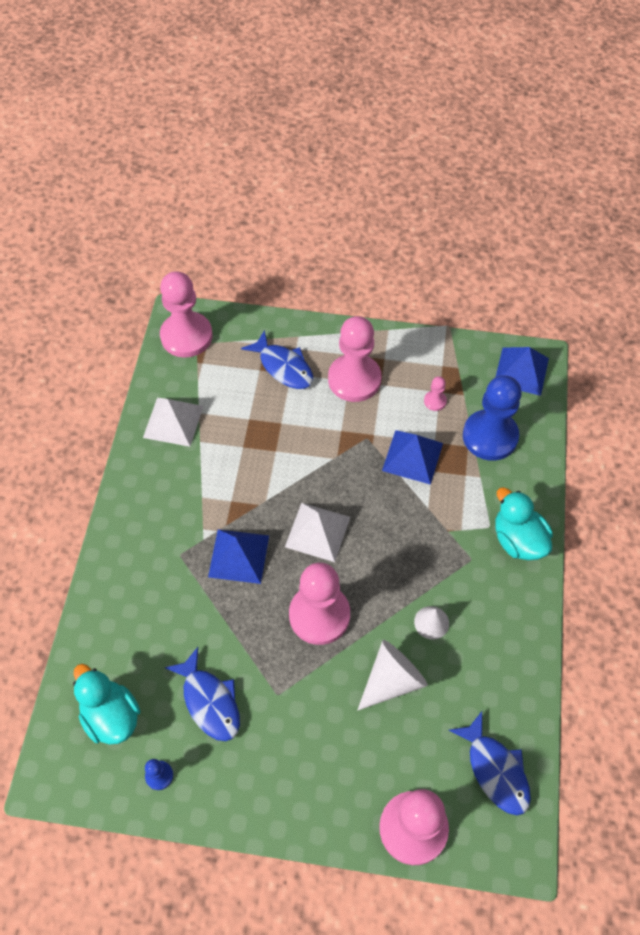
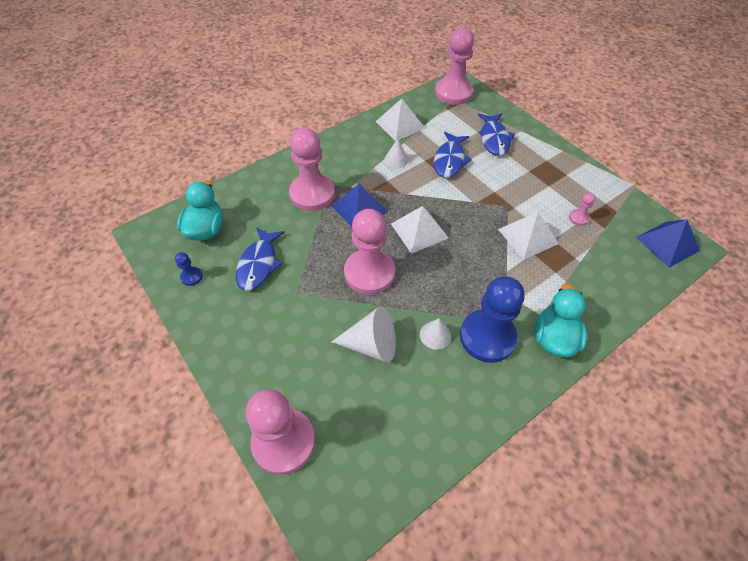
camera: 45 degrees right, 5 degrees down
(214, 469) = (396, 159): none -> white cone
(354, 379) = (533, 172): pink pawn -> pink pawn (312, 194)
(412, 456) = (528, 236): blue pyramid -> white pyramid
(490, 436) = (599, 264): blue pawn -> blue pawn (487, 337)
(495, 770) = (377, 462): blue fish -> blue fish (449, 160)

